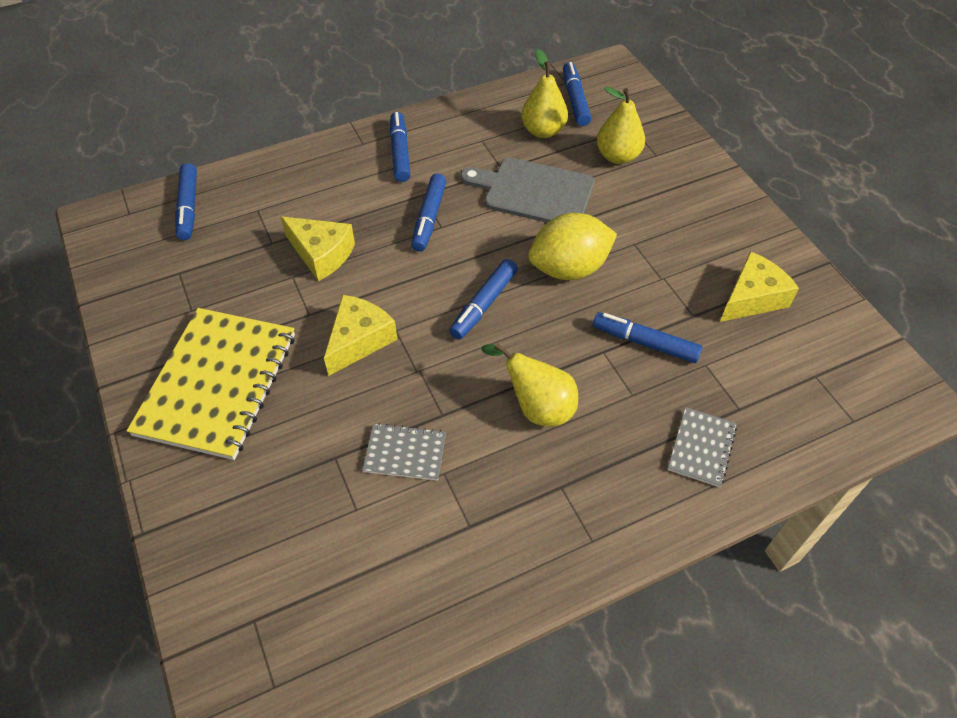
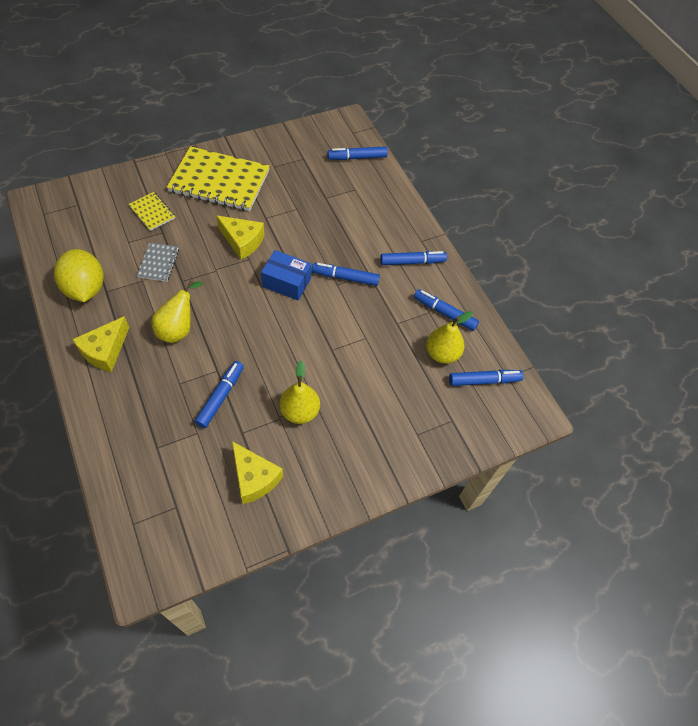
camera: 85 degrees right, 5 degrees up
(285, 480) = (152, 212): none -> yellow notebook
(321, 254) = (314, 222): yellow cheese -> yellow cheese (105, 351)
(440, 281) = (286, 282): none -> blue box
(484, 304) = (264, 305): blue marker -> blue marker (445, 313)
(534, 192) = (371, 342): grey cutting board -> none
(569, 268) = (293, 357): yellow lemon -> yellow lemon (85, 289)
(617, 156) = (414, 404): yellow pear -> yellow pear (300, 411)
(701, 448) = (131, 417): grey notebook -> none

